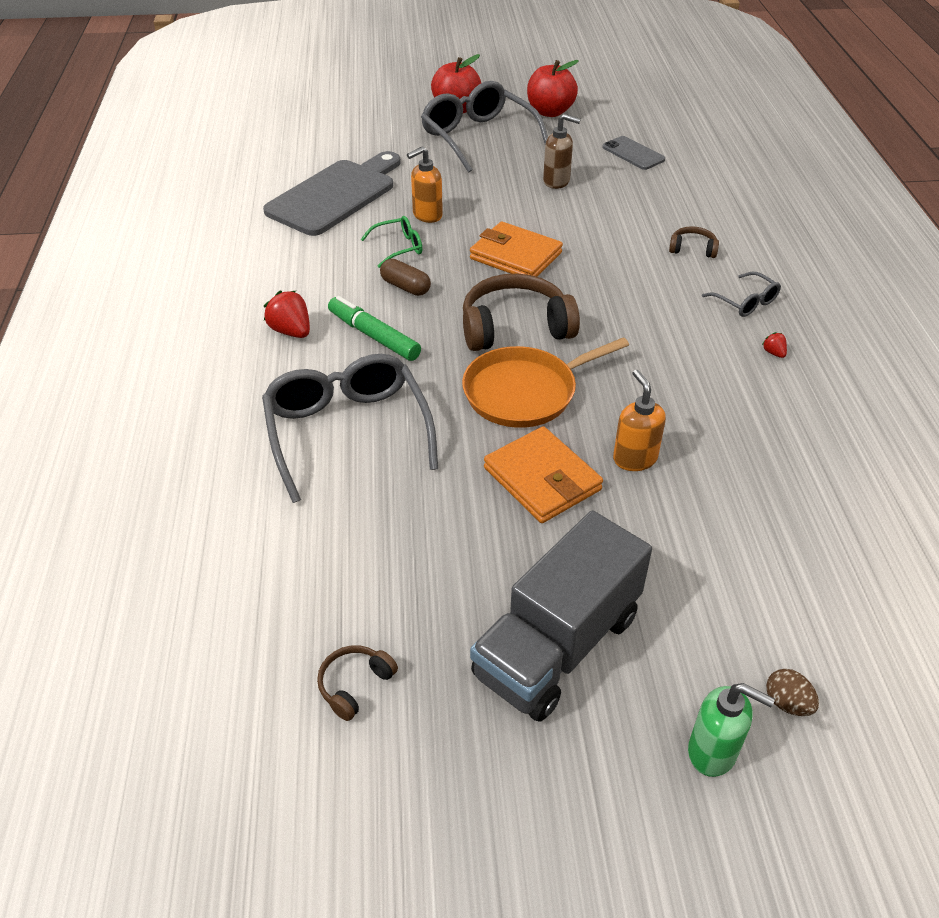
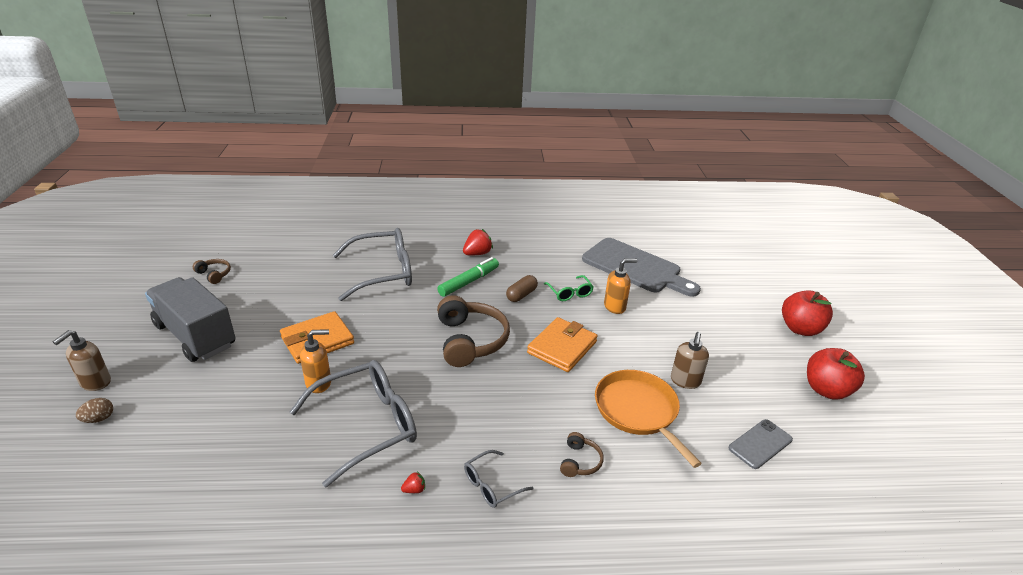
camera: 90 degrees right, 10 degrees down
(427, 215) = (615, 307): orange soap dispenser -> orange soap dispenser turned 105 degrees clockwise
(478, 138) = (750, 339): grey glasses -> grey glasses (366, 426)
(525, 392) = (399, 340): orange pan -> orange pan (638, 411)
(713, 752) = (95, 382): green soap dispenser -> brown soap dispenser

